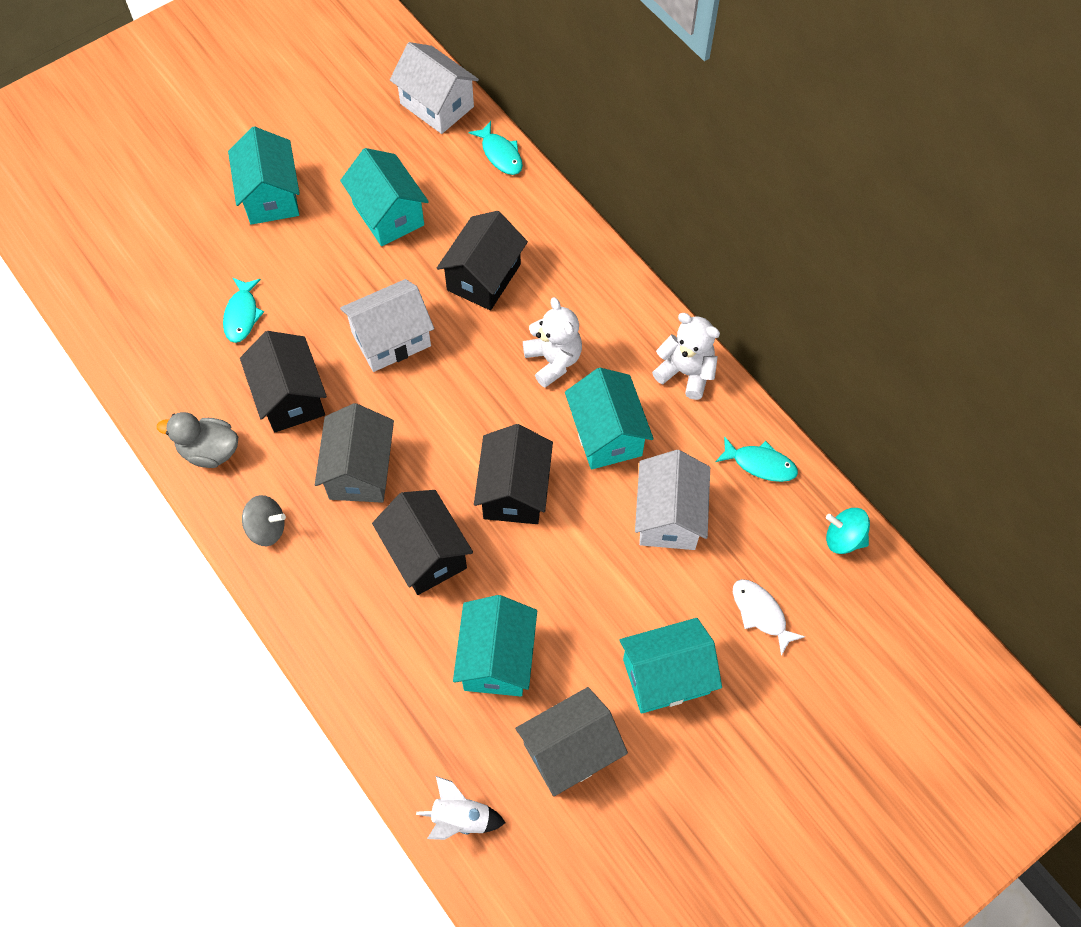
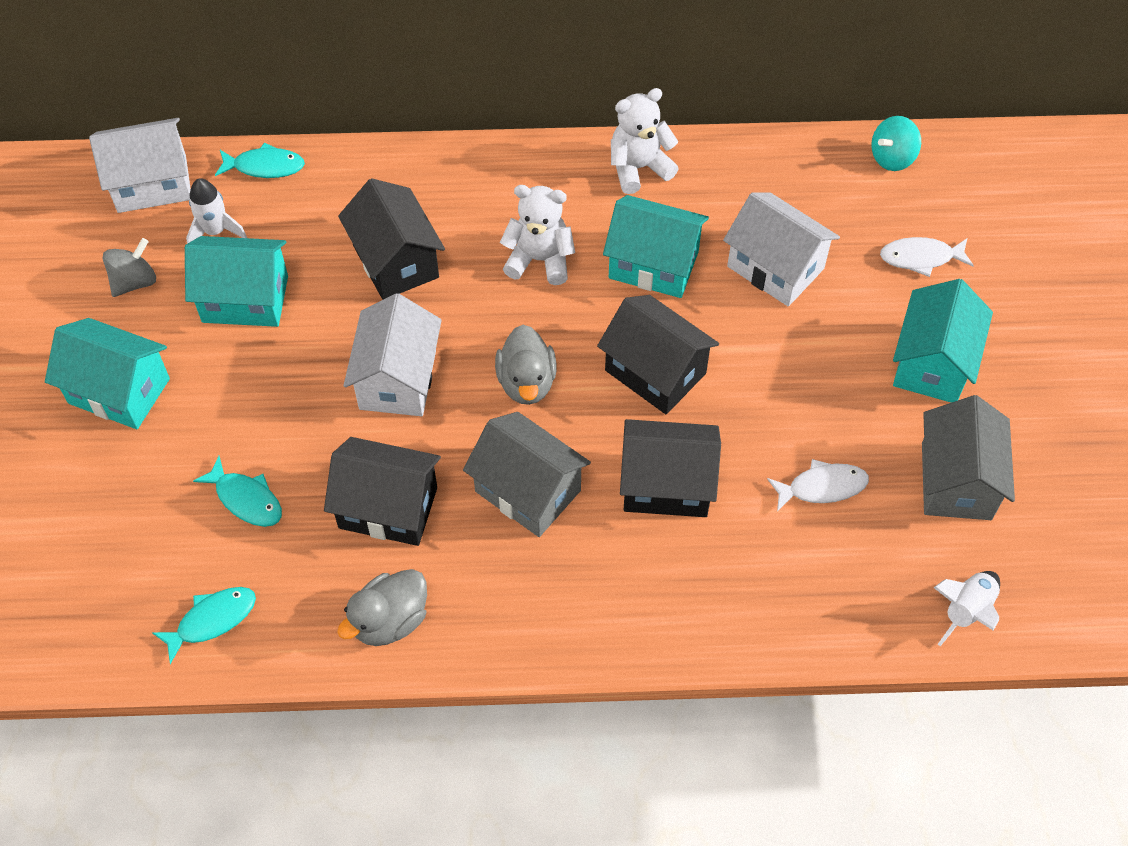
camera: 55 degrees left, 5 degrees down
(267, 528) = (527, 614): grey spinning top -> grey spinning top (134, 281)
(427, 163) = (215, 231): none -> white rocket
(445, 416) = (526, 382): none -> grey duck
(497, 658) = (822, 487): turquoise house -> white fish
(760, 464) = (775, 171): turquoise fish -> turquoise fish (212, 620)

